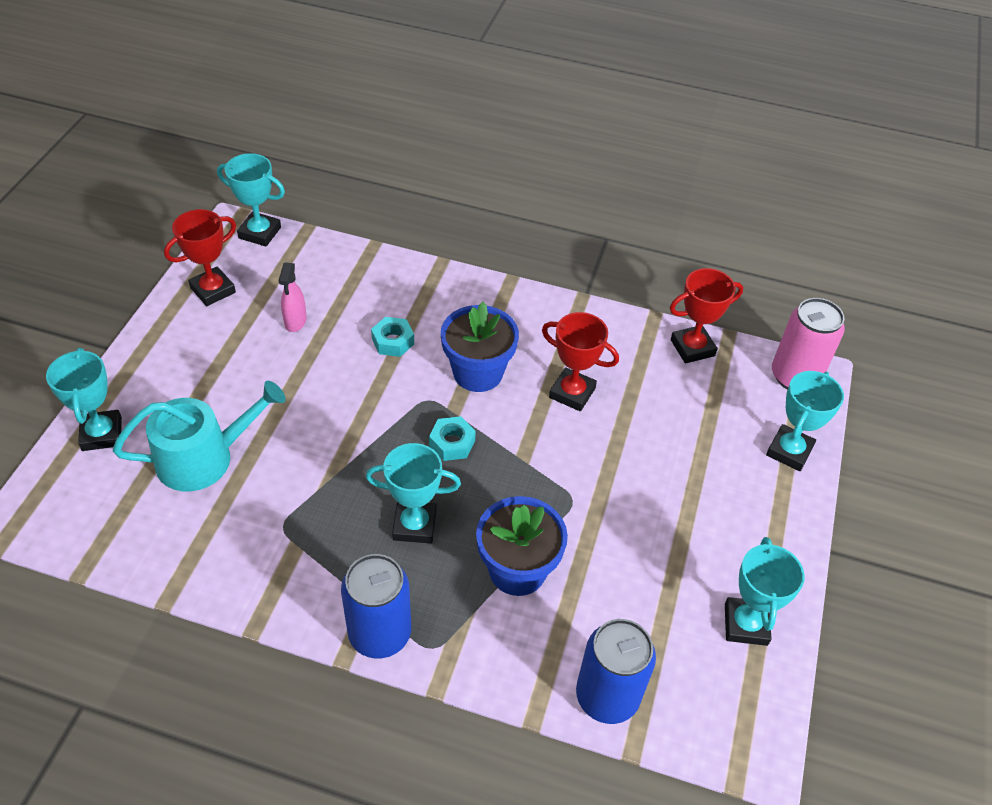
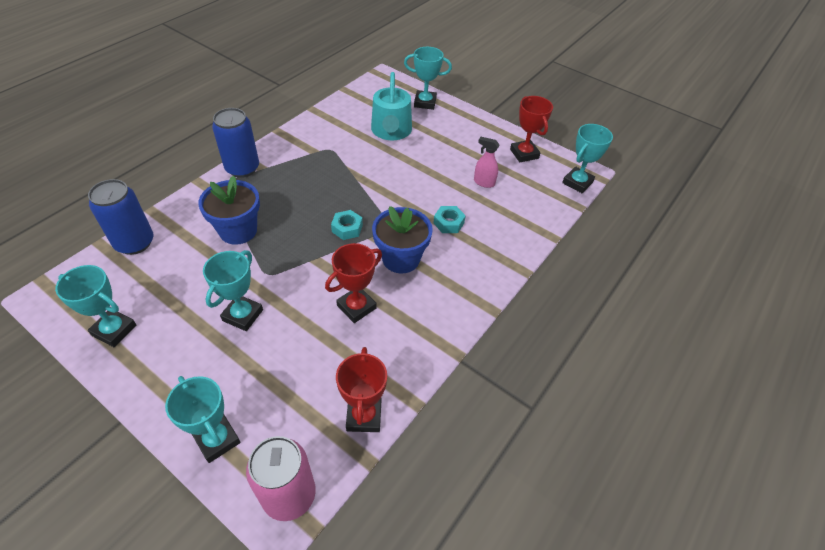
camera: 110 degrees right, 0 degrees up
(414, 525) = (298, 197): turquoise trophy -> turquoise trophy (243, 315)

